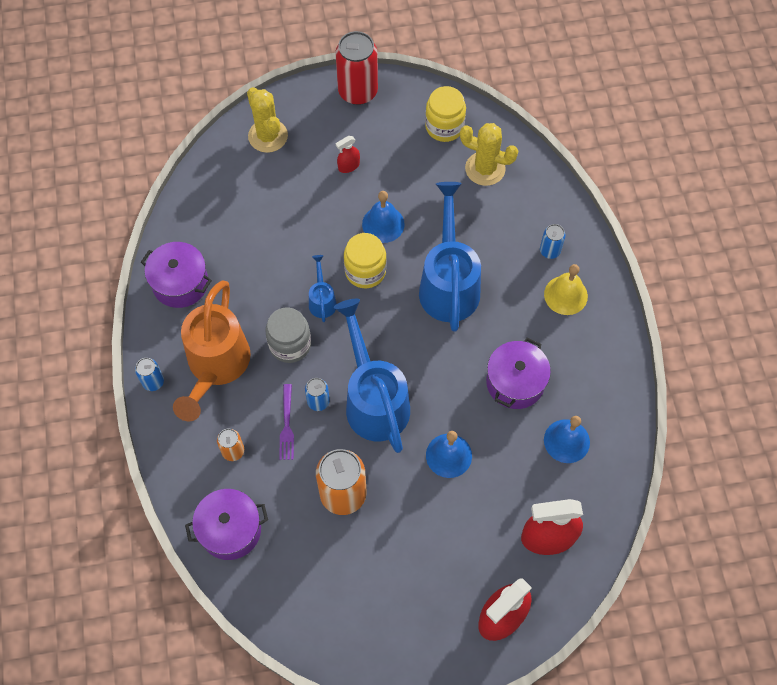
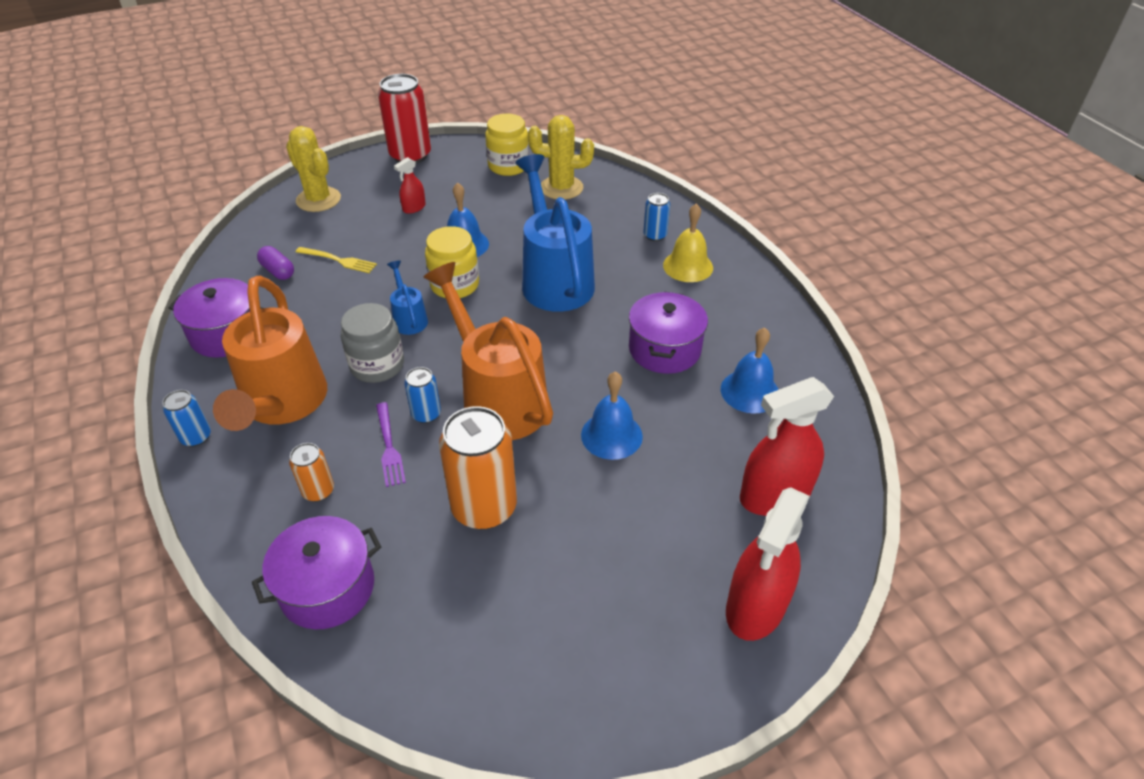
camera: 15 degrees left, 20 degrees down
(225, 220) = (278, 271): none -> purple capsule
(276, 219) = (339, 260): none -> yellow fork
(374, 400) = (498, 398): blue watering can -> orange watering can

